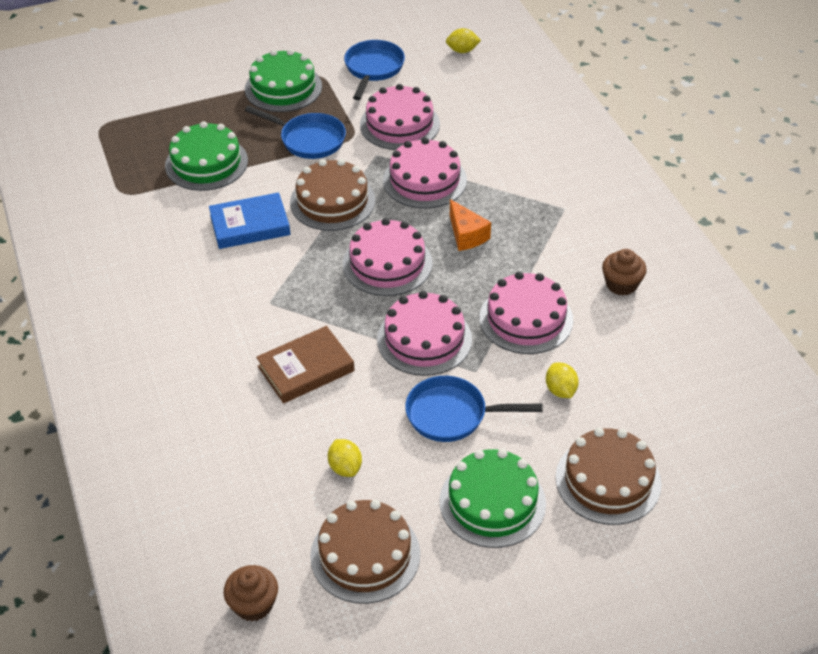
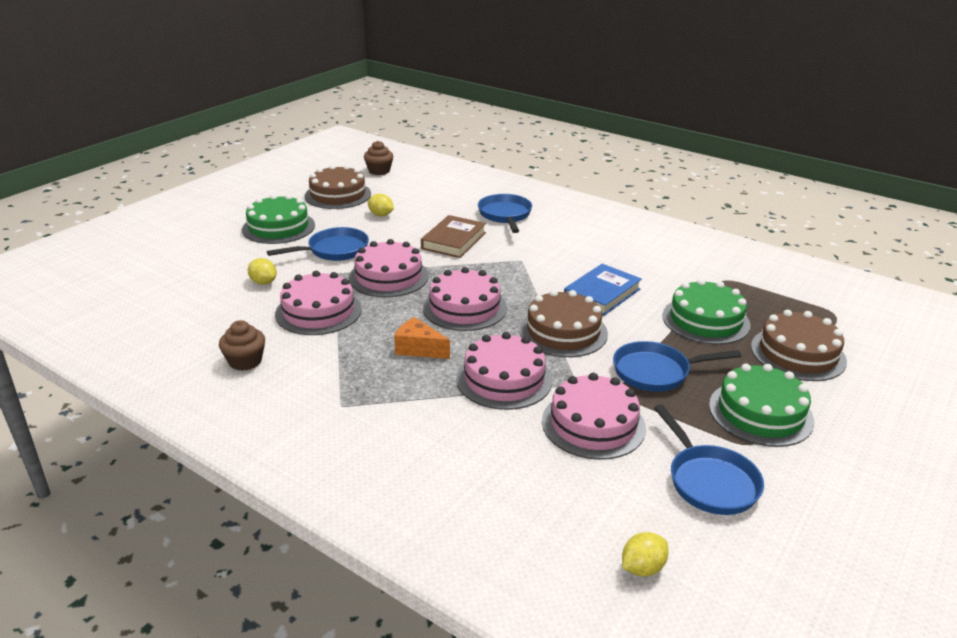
camera: 145 degrees right, 15 degrees down
(199, 390) = (505, 215): none -> blue pan
(608, 480) = (205, 254): brown cake -> brown cake (798, 353)

